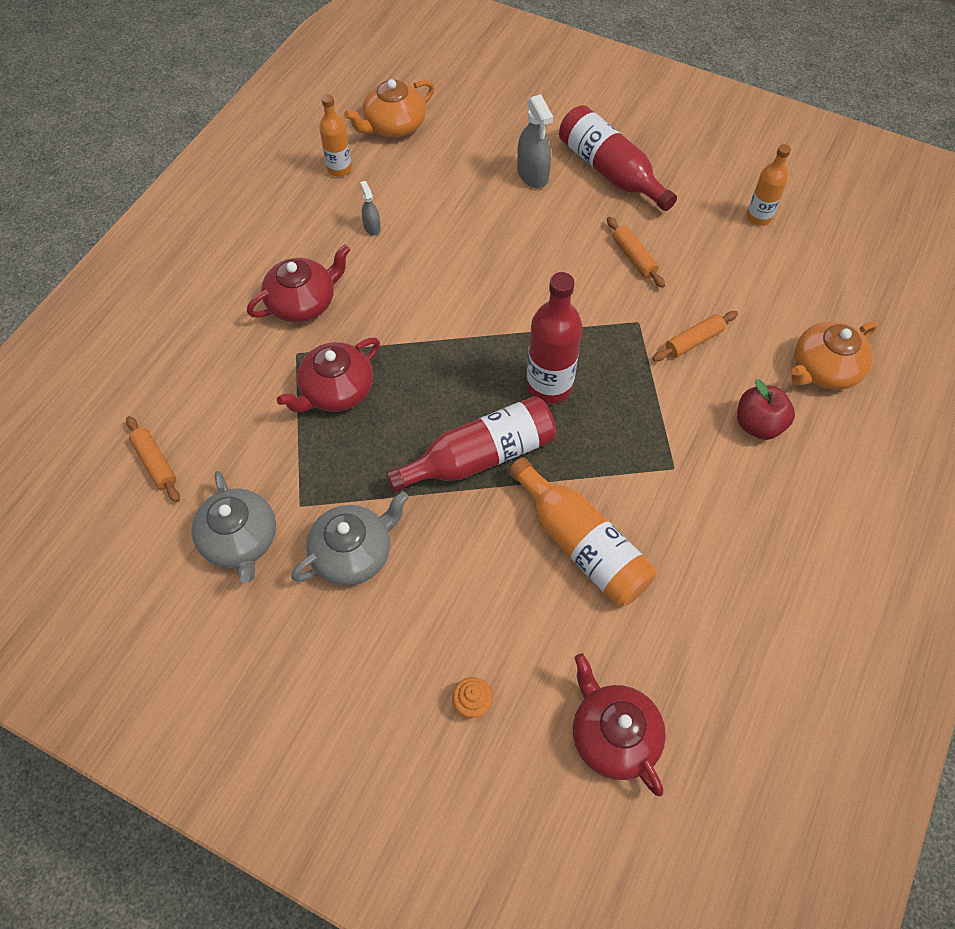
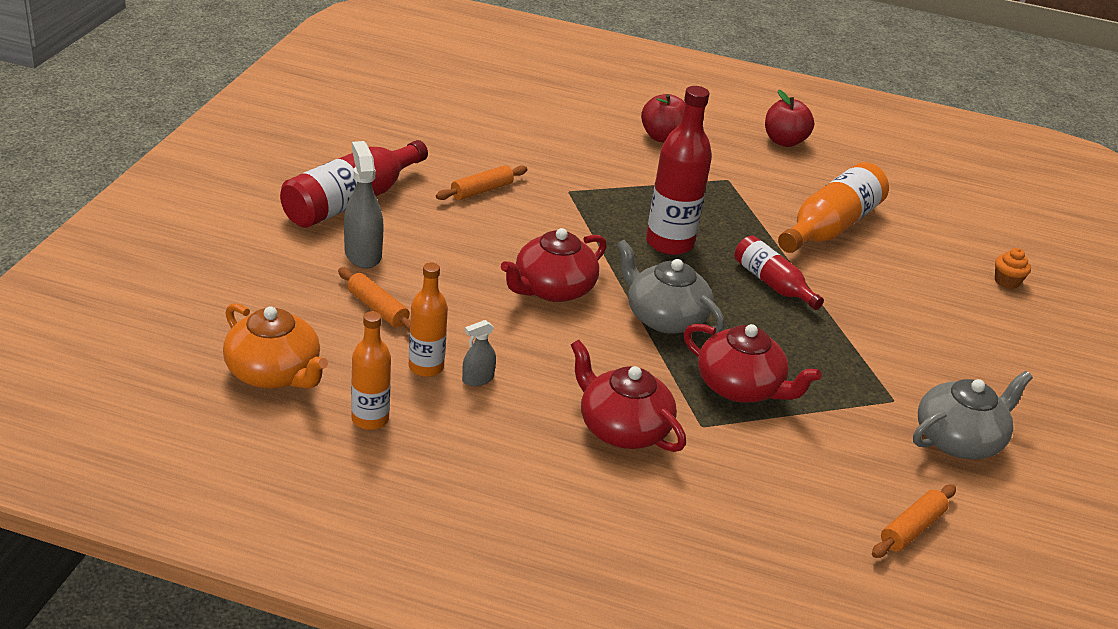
camera: 105 degrees left, 25 degrees down
(353, 553) = (921, 358): grey teapot -> grey teapot (664, 318)
(480, 456) = (772, 283): red bottle -> red bottle, size x0.61
(532, 174) = (363, 254): grey spray bottle -> grey spray bottle turned 75 degrees counterclockwise
(613, 735) = (979, 215): red teapot -> red teapot (553, 289)
(693, 341) = (582, 162): orange rolling pin -> orange rolling pin (377, 308)
(758, 217) = (409, 119): orange bottle -> orange bottle (426, 367)
(770, 554) = (784, 141): none -> red apple
(824, 369) = (590, 103): orange teapot -> none

